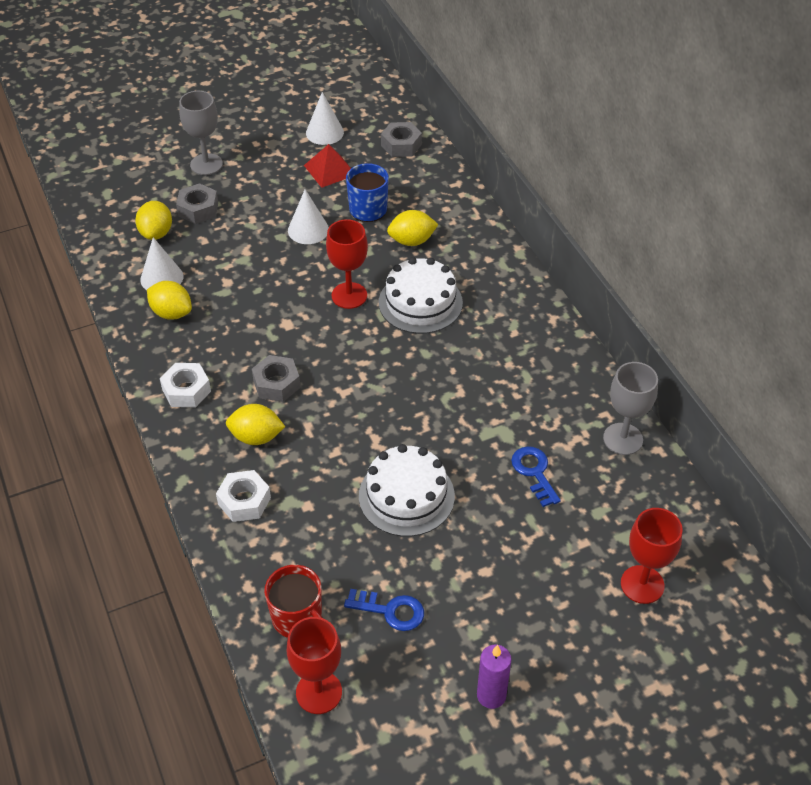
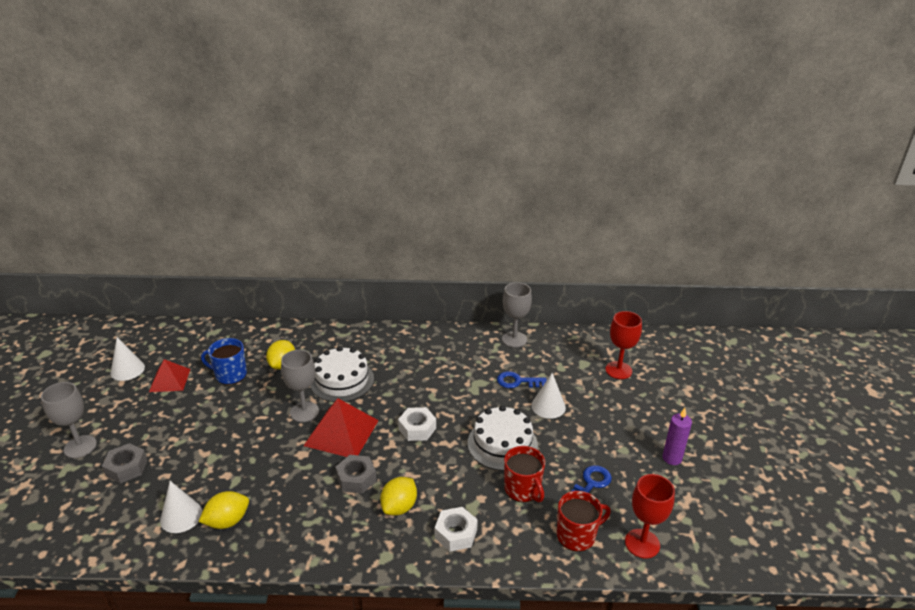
camera: 65 degrees left, 15 degrees down
(156, 233) = (124, 504): yellow lemon -> none
(186, 390) = (320, 537): white nut -> white nut (417, 428)
(308, 230) = (218, 411): white cone -> white cone (548, 406)
(336, 341) = (341, 433): none -> red pyramid
(342, 542) = (523, 489): none -> red mug
(349, 295) = (304, 412): red goblet -> grey goblet
(401, 145) = (186, 338): grey nut -> none

